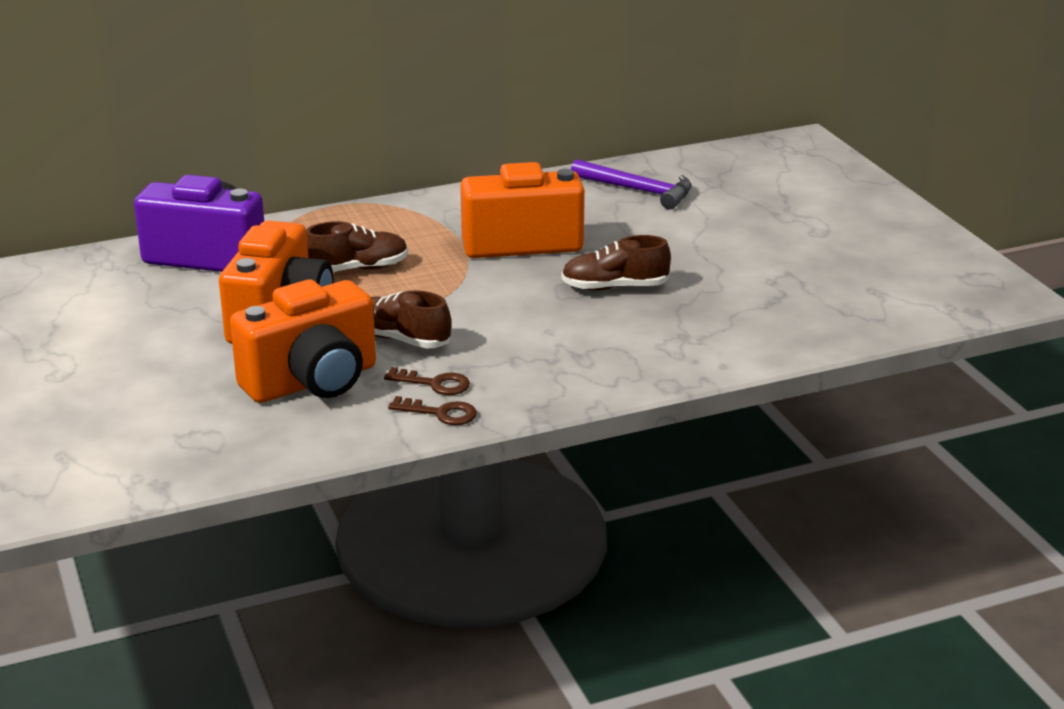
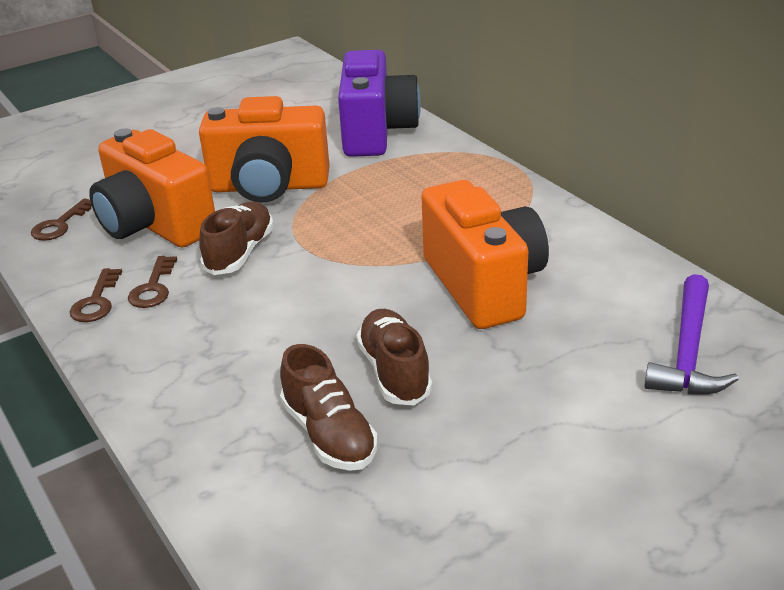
camera: 80 degrees right, 5 degrees up
(268, 438) = (60, 225): none -> brown key
(357, 269) = (379, 203): brown shoe -> brown shoe (329, 434)

